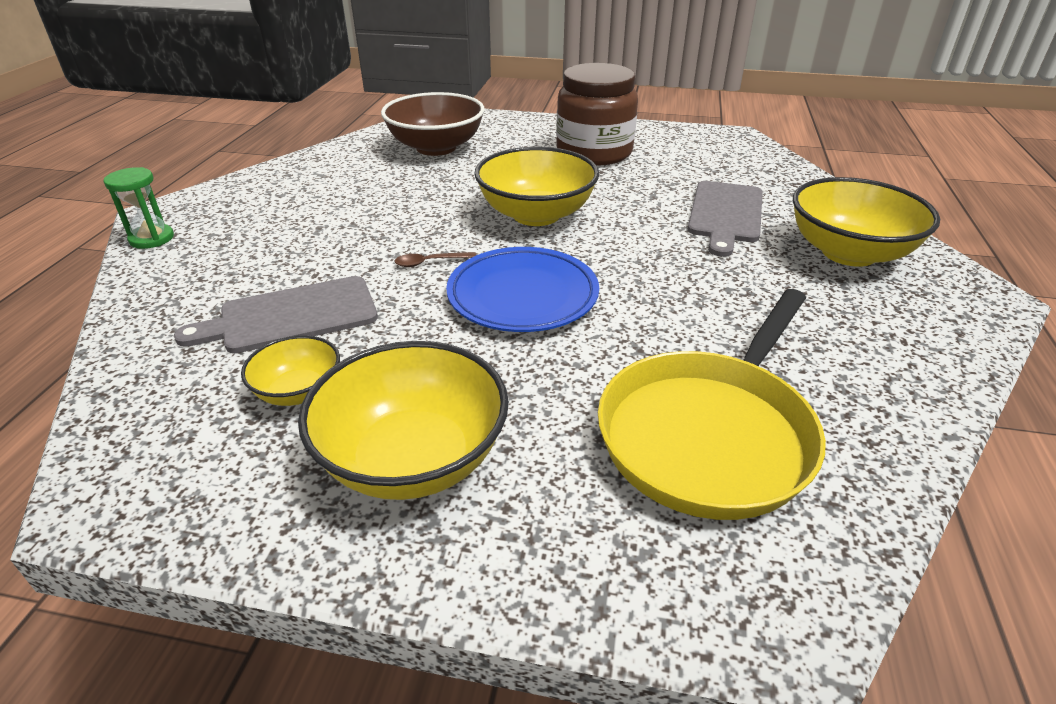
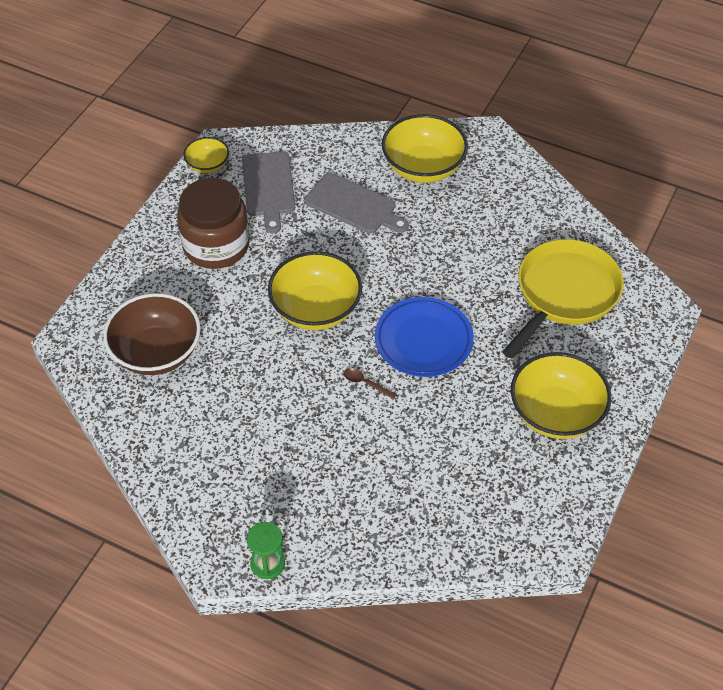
camera: 75 degrees left, 15 degrees up
(291, 316) = (412, 466): grey cutting board -> grey cutting board (268, 187)
(298, 391) = (491, 462): yellow bowl -> yellow bowl (207, 165)
(430, 262) = (366, 383): brown spoon -> brown spoon turned 120 degrees clockwise
(709, 434) = (564, 294): yellow pan -> yellow pan turned 105 degrees counterclockwise

